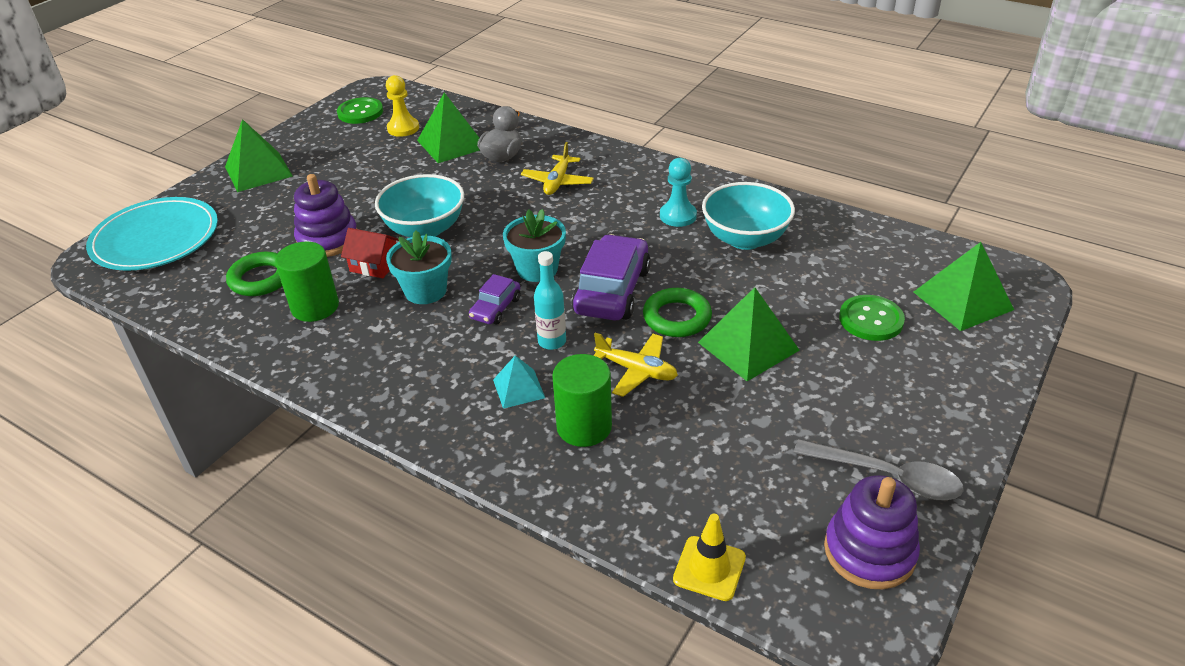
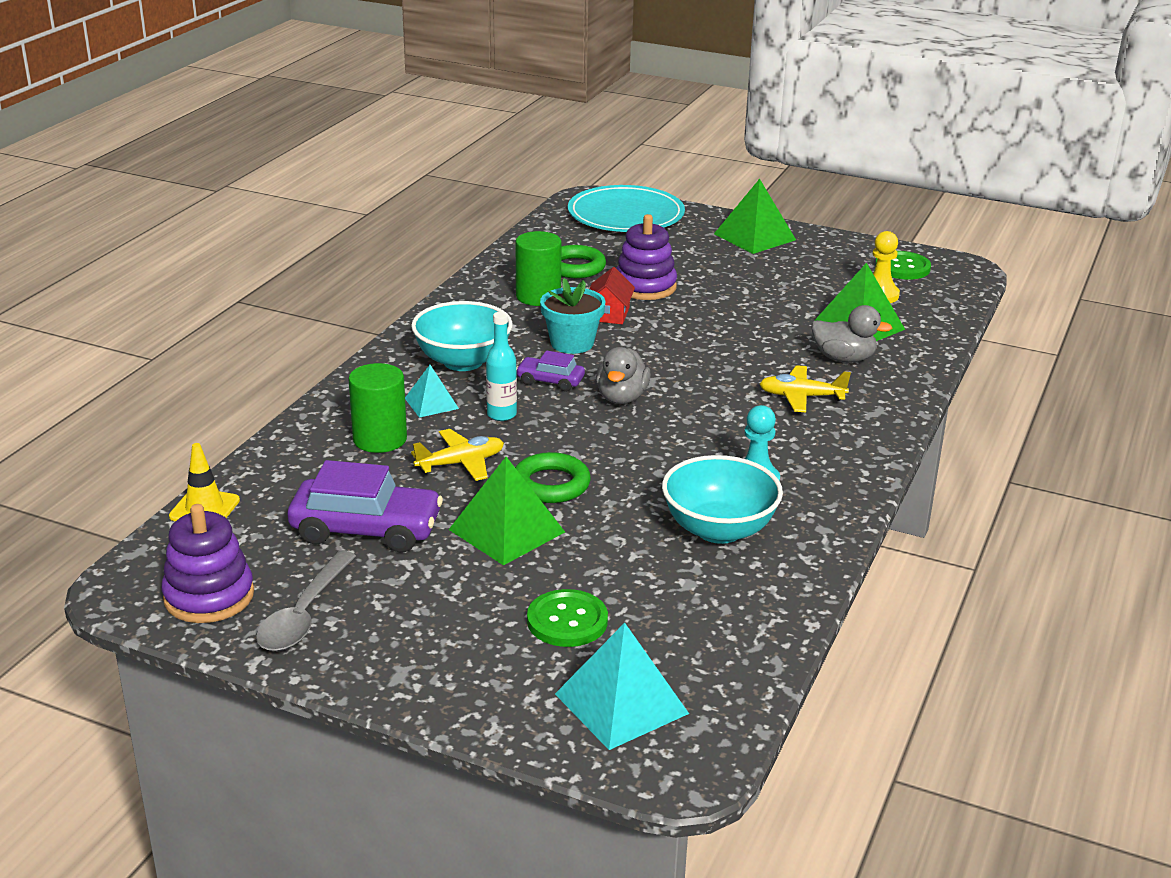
camera: 80 degrees right, 10 degrees down
(425, 229) = (677, 331): turquoise bowl -> turquoise bowl (463, 361)
(537, 269) = (621, 398): turquoise flower pot -> grey duck
(612, 291) = (592, 443): purple car -> purple car (366, 529)
(636, 370) = (461, 463): yellow plane -> yellow plane turned 135 degrees counterclockwise
(962, 300) = (621, 703): green pyramid -> turquoise pyramid

